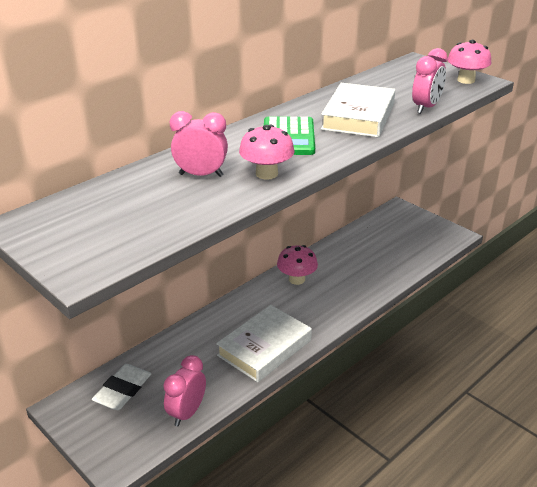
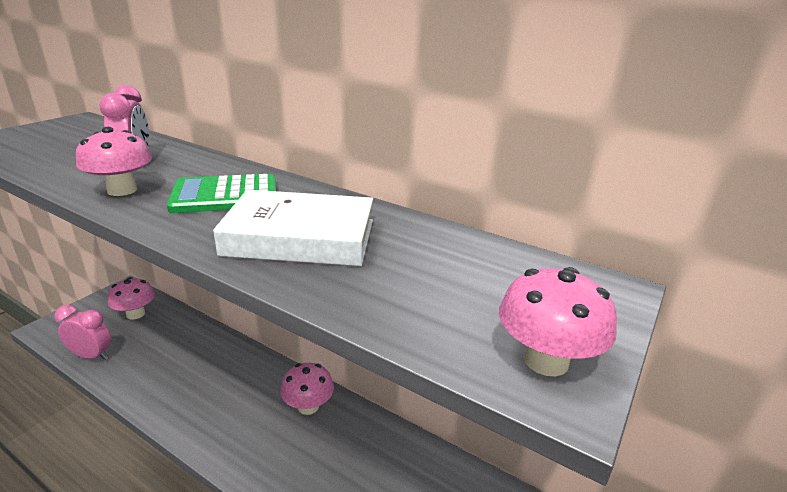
camera: 75 degrees right, 5 degrees down
(123, 390) = (136, 314): white eraser -> pink mushroom
(264, 348) = (176, 395): white book -> none
(426, 108) = (353, 302): pink clock -> none

